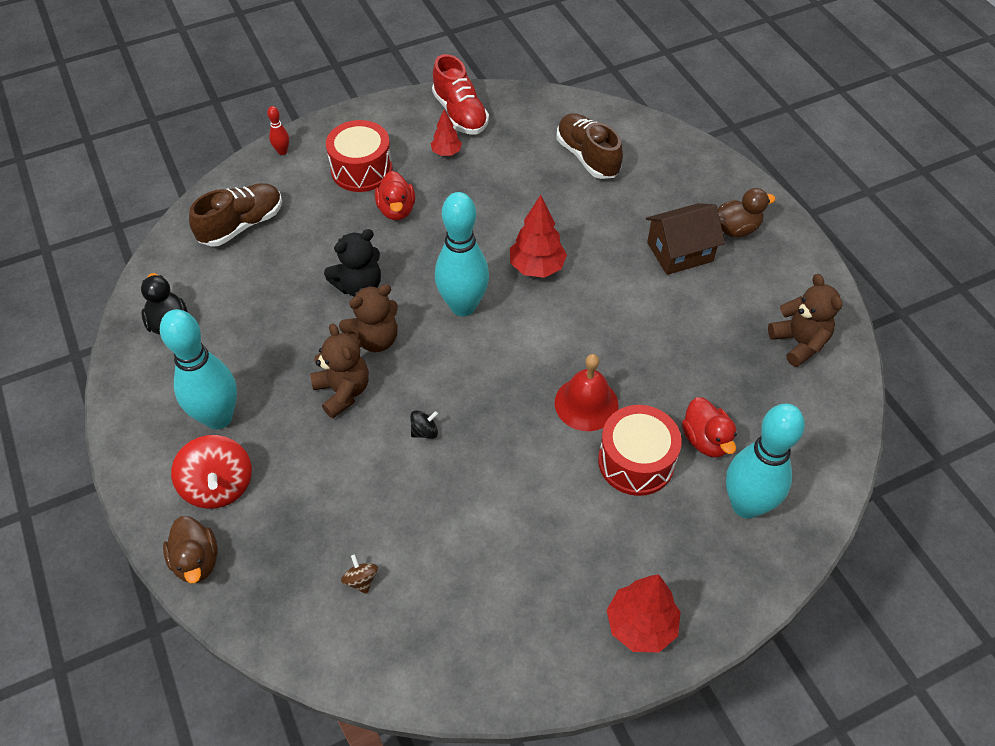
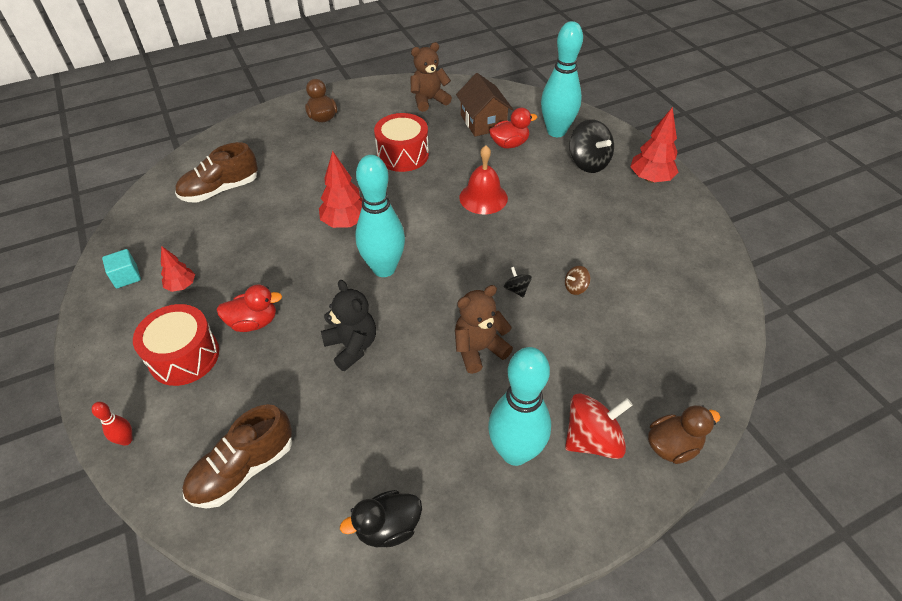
camera: 90 degrees left, 5 degrees down
(242, 225) = (243, 469): brown shoe -> brown shoe turned 90 degrees counterclockwise
(361, 580) = (658, 322): brown spinning top -> brown spinning top (575, 287)
(375, 339) = (418, 329): brown teddy bear -> none
(460, 114) = (126, 277): red shoe -> turquoise cube
(636, 461) = (530, 175): red drum -> red drum (403, 155)
(672, 541) = (588, 163): none -> black spinning top
(680, 252) = (340, 145): brown house -> brown house (483, 122)

